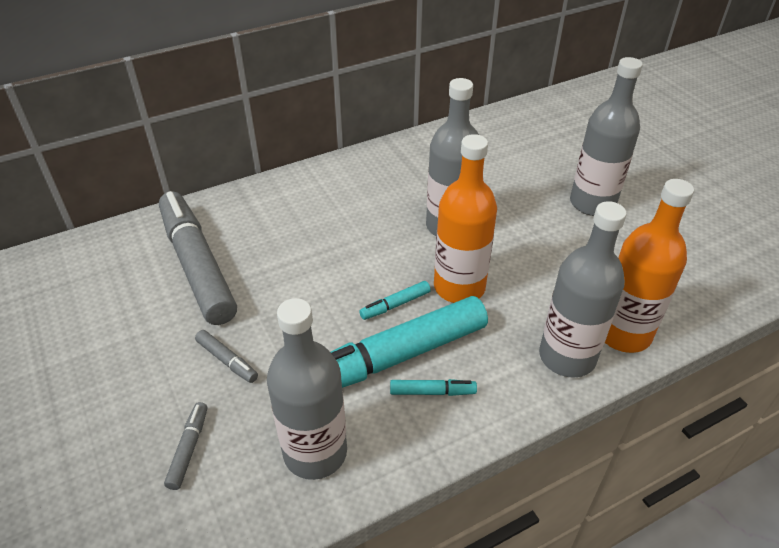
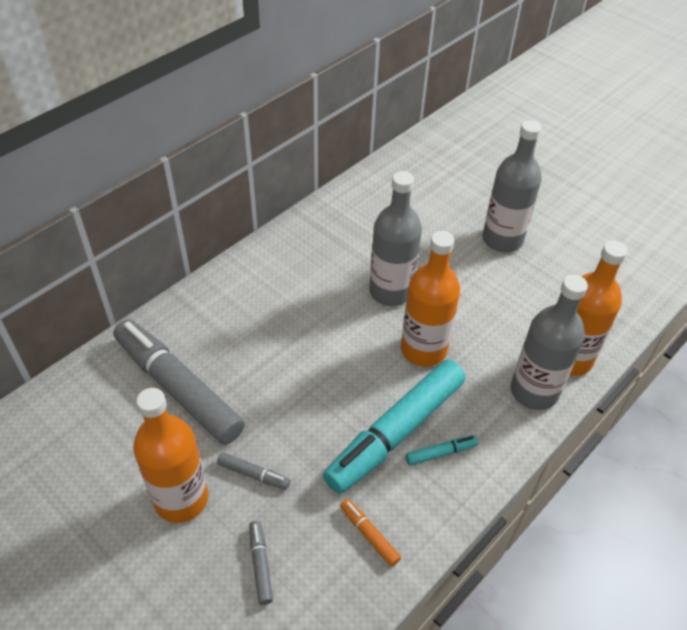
camera: 20 degrees left, 5 degrees up
(146, 364) = (181, 499): none -> orange bottle
(315, 452) = (369, 534): grey bottle -> orange marker
(395, 305) = (376, 381): turquoise marker -> none

